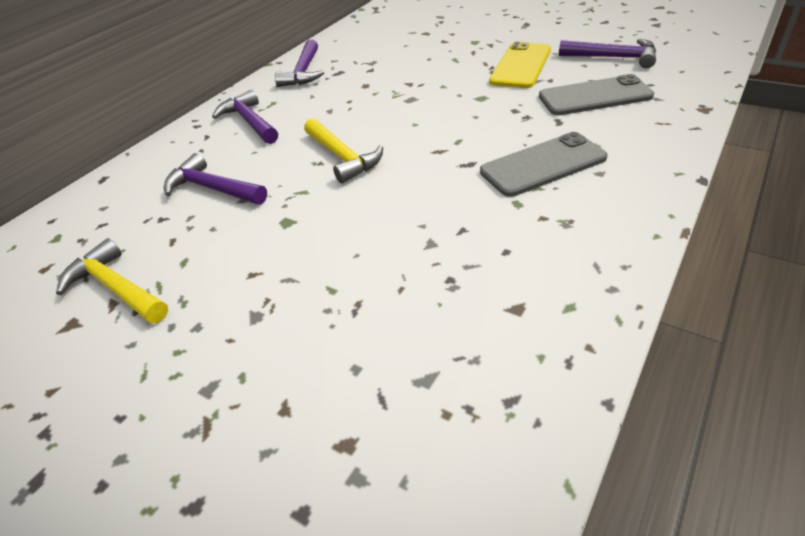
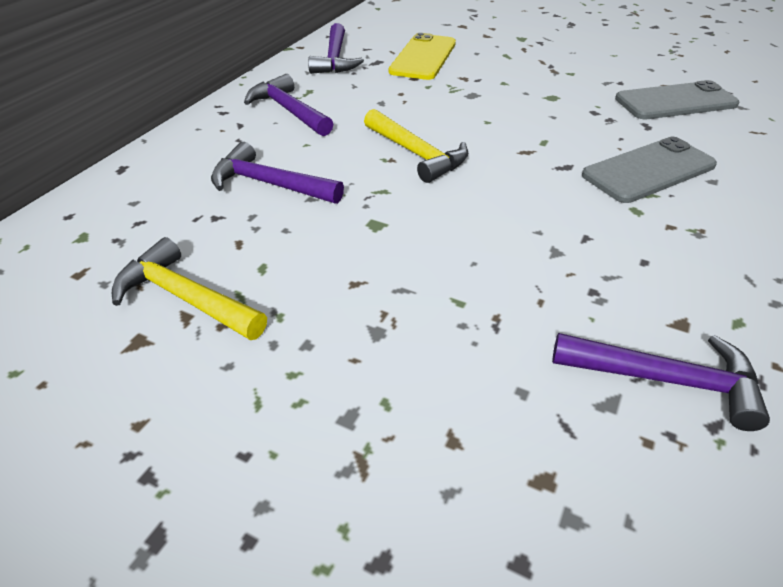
camera: 10 degrees left, 0 degrees up
(521, 66) = (583, 66): yellow phone -> yellow phone (423, 57)
(613, 58) = (679, 63): purple hammer -> purple hammer (666, 380)

